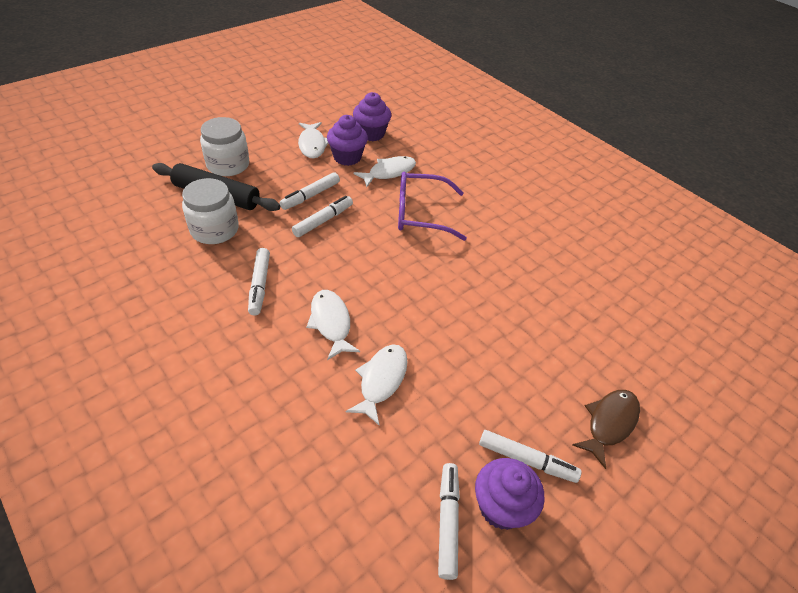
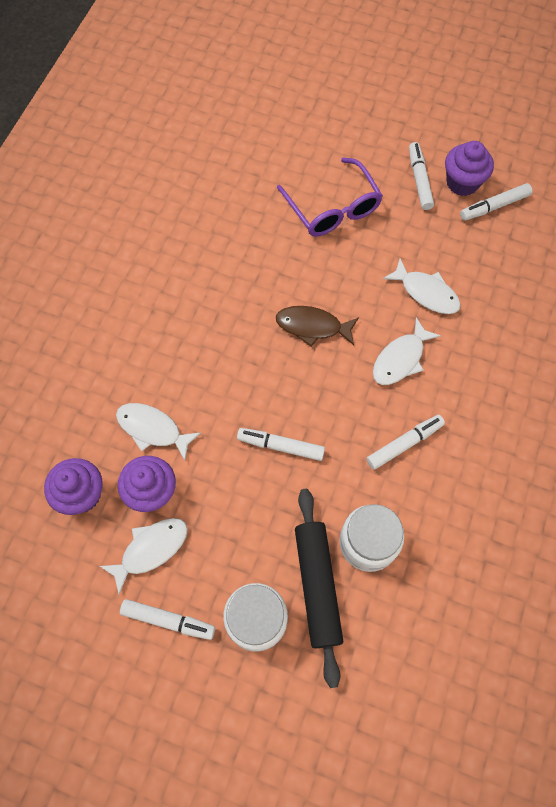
camera: 115 degrees left, 20 degrees up
(310, 196) = (250, 485): white marker -> white marker (168, 620)
(381, 380) = (426, 292): white fish -> white fish turned 135 degrees counterclockwise
(420, 214) = (206, 361): purple glasses -> purple glasses (333, 208)
(609, 423) = (353, 142): brown fish -> brown fish (312, 326)

